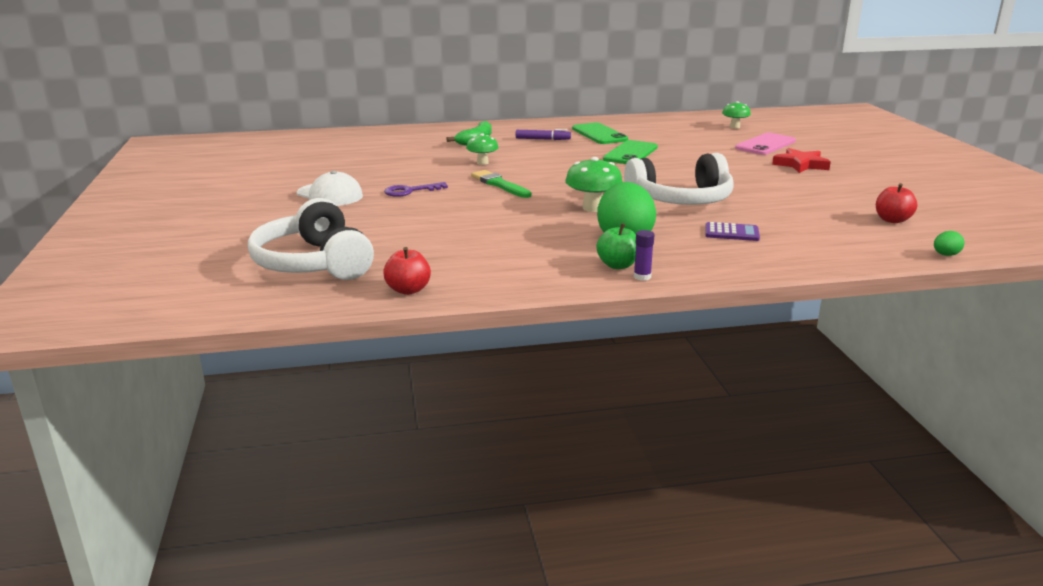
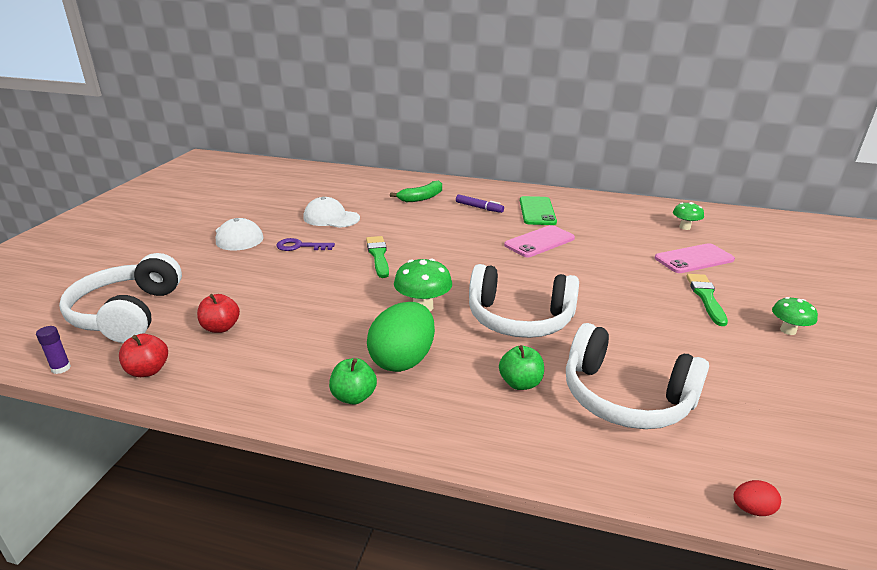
camera: 25 degrees right, 5 degrees up
(407, 167) = (331, 218): none -> white cap
(482, 163) = (396, 225): green mushroom -> green mushroom (788, 330)
(630, 153) = (539, 242): green phone -> pink phone
(642, 277) = (357, 422): purple glue stick -> purple glue stick (61, 368)
(731, 233) = (520, 383): purple calculator -> green apple
(801, 165) = (706, 297): red star -> green brush
(812, 224) = (625, 397): none -> white headphones
(892, 220) = (735, 419): red apple -> red apple (221, 327)
(945, 255) = (752, 509): green egg -> red egg

